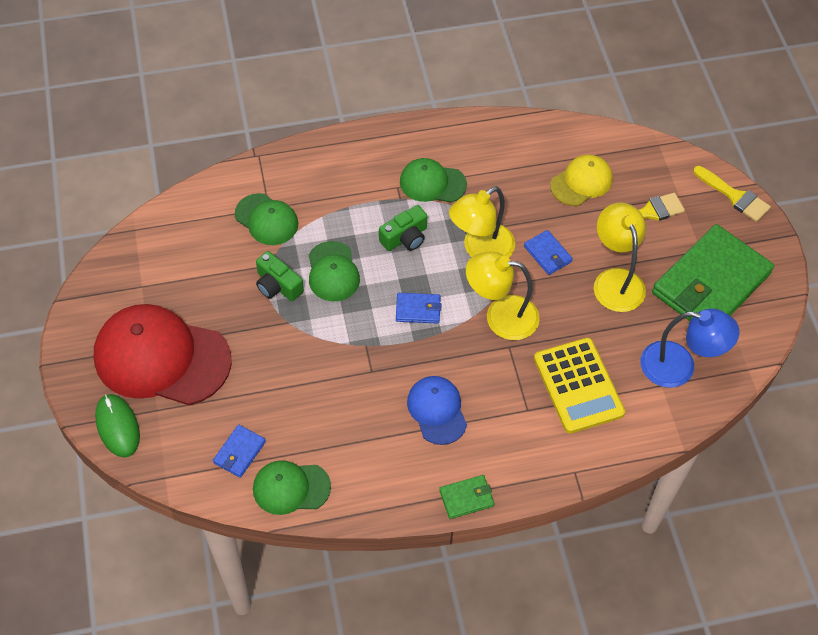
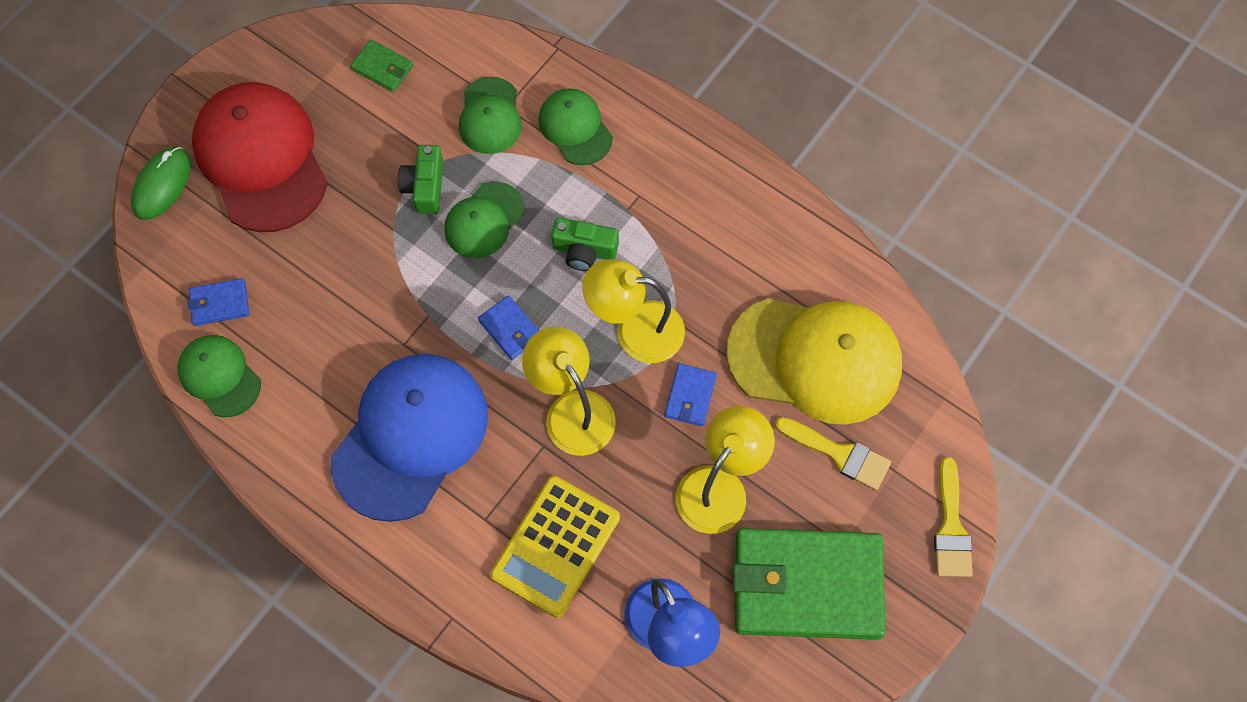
camera: 50 degrees right, 10 degrees up
(432, 183) = (674, 222): green cap -> green cap (575, 128)
(437, 410) = (410, 436): blue cap -> blue cap, size x1.89
(466, 498) = (337, 538): green wallet -> green wallet (382, 68)
(581, 182) = (815, 359): yellow cap -> yellow cap, size x1.89

